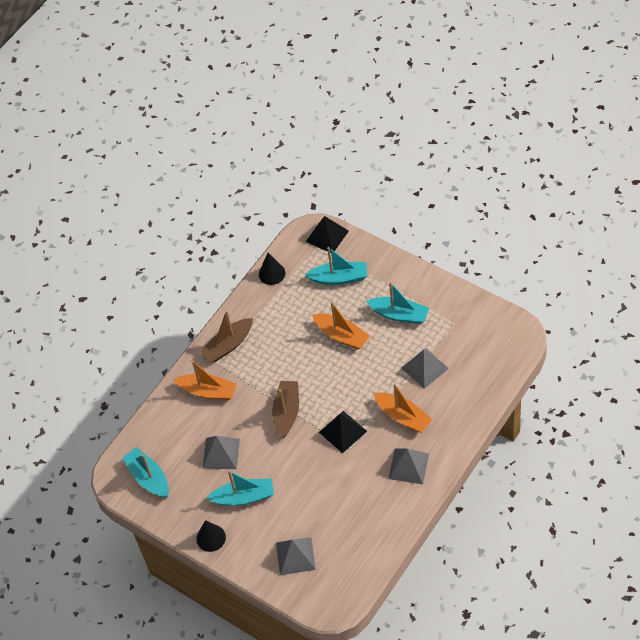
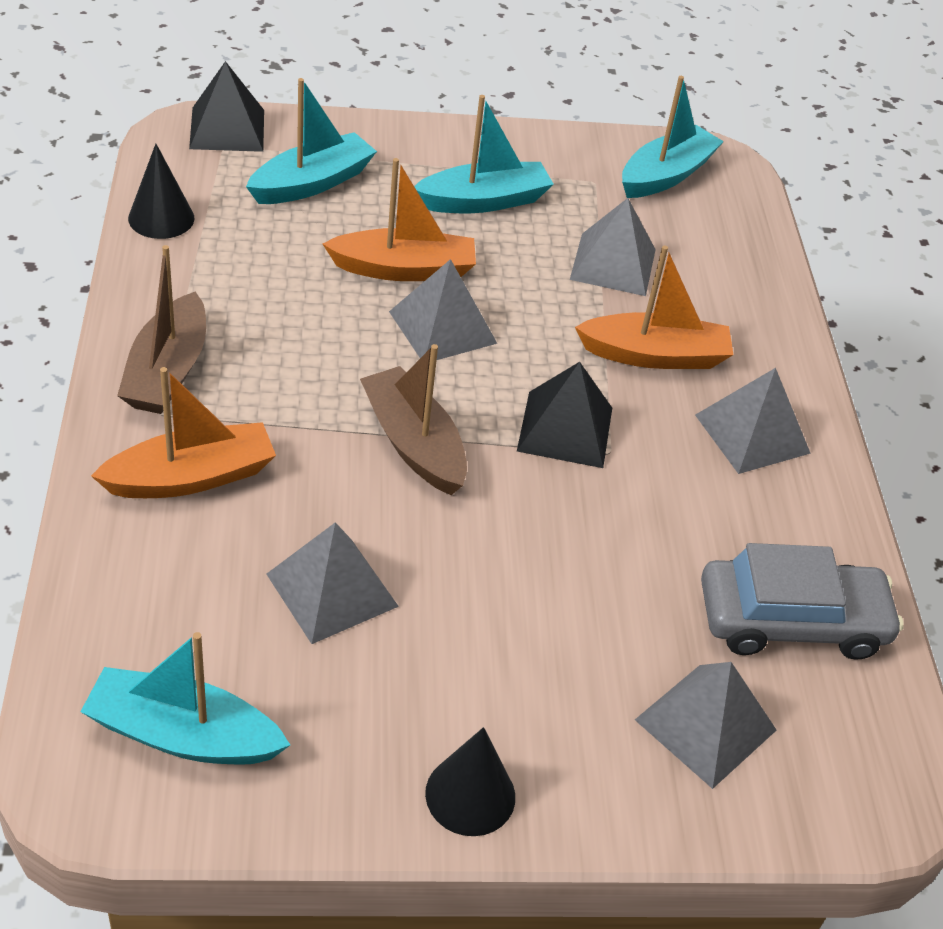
camera: 50 degrees left, 10 degrees down
(244, 497) = (470, 658): turquoise boat -> turquoise boat (666, 175)
(335, 368) = (442, 327): none -> grey pyramid
(354, 539) = (791, 620): none -> grey car

